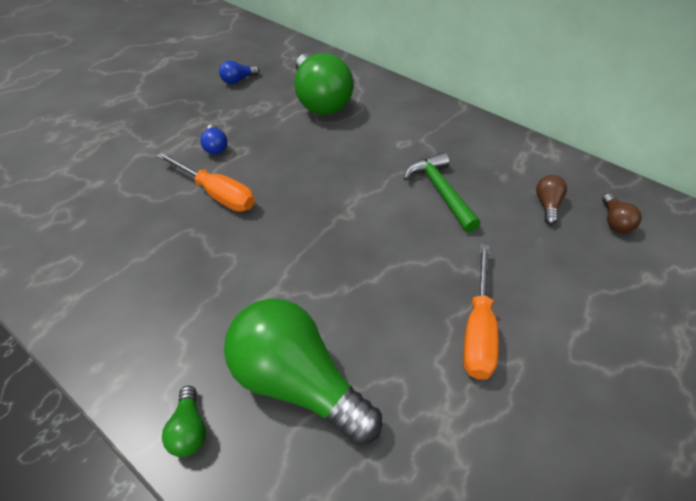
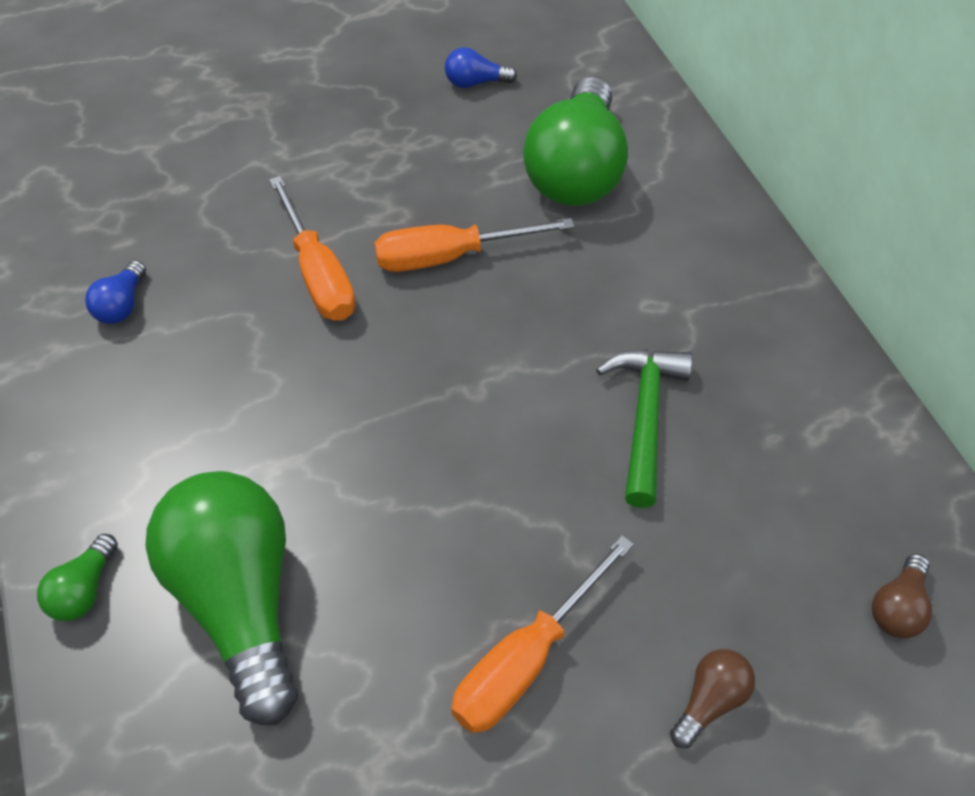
camera: 30 degrees right, 5 degrees up
(215, 147) = (365, 193): blue light bulb -> blue light bulb (122, 305)
(285, 159) = (450, 257): none -> orange screwdriver
(547, 205) = (804, 523): brown light bulb -> brown light bulb (710, 701)

